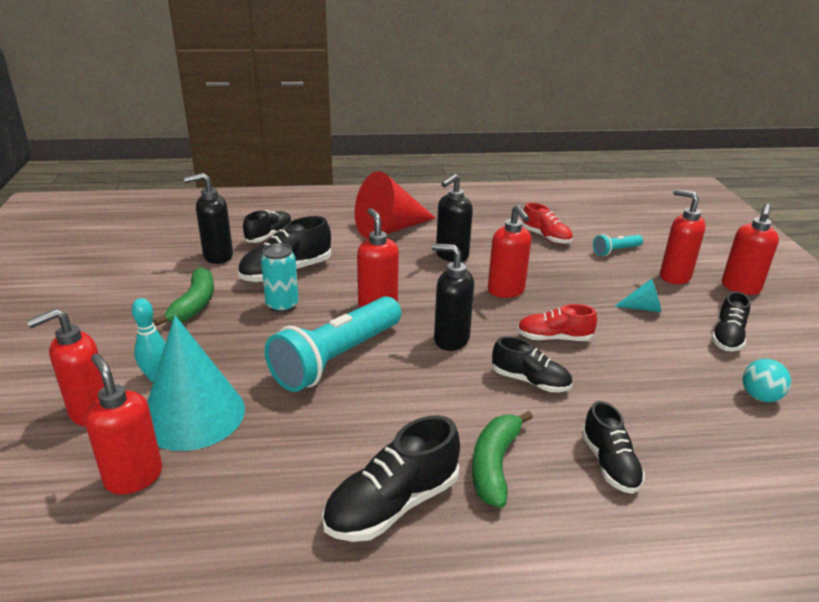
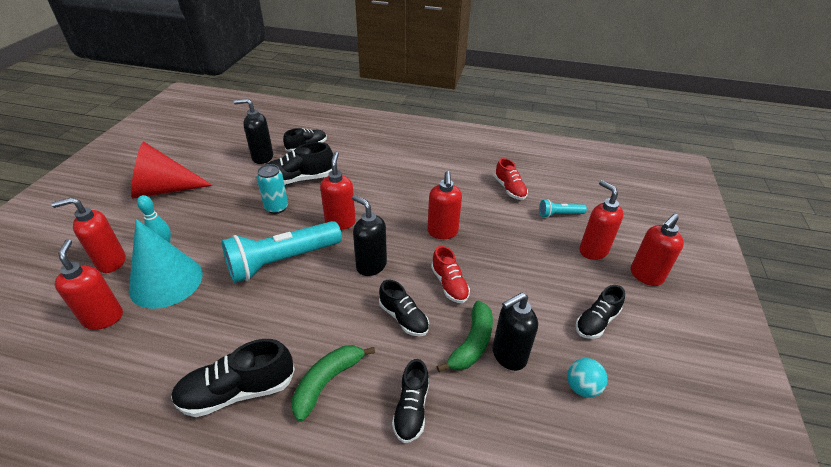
camera: 20 degrees right, 10 degrees up
(194, 304) = (222, 194): green banana -> green banana (472, 343)
(389, 229) = (394, 157): red cone -> red cone (164, 190)
(451, 256) = (423, 191): black soap dispenser -> black soap dispenser (508, 356)
(554, 338) = (449, 284): red shoe -> red shoe turned 135 degrees counterclockwise
(643, 308) = (542, 275): turquoise cone -> none

